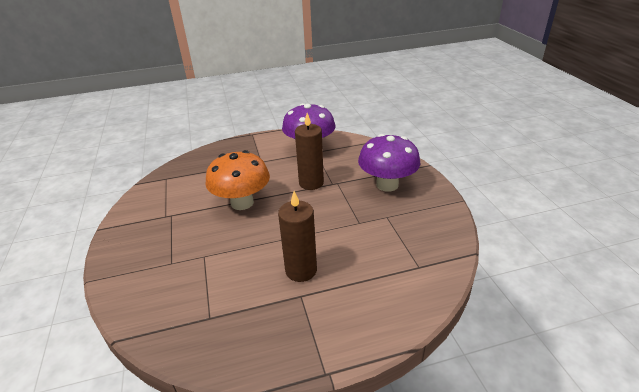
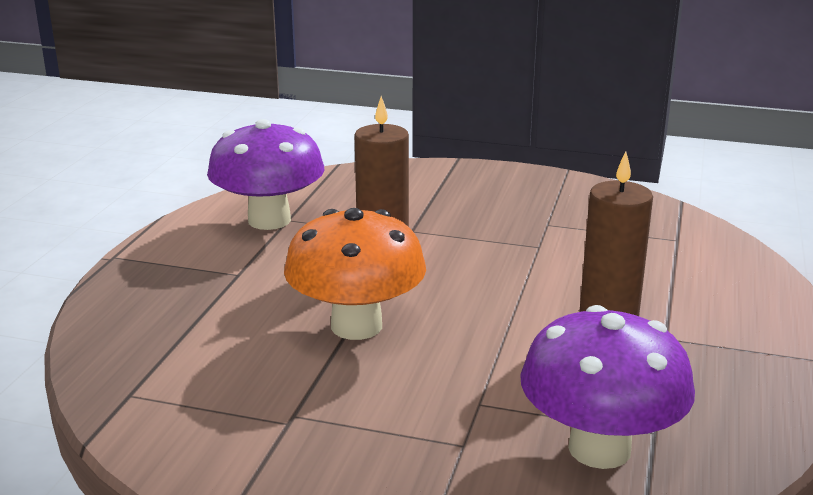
camera: 60 degrees left, 10 degrees down
(387, 185) = (469, 198): purple mushroom -> purple mushroom (599, 448)

